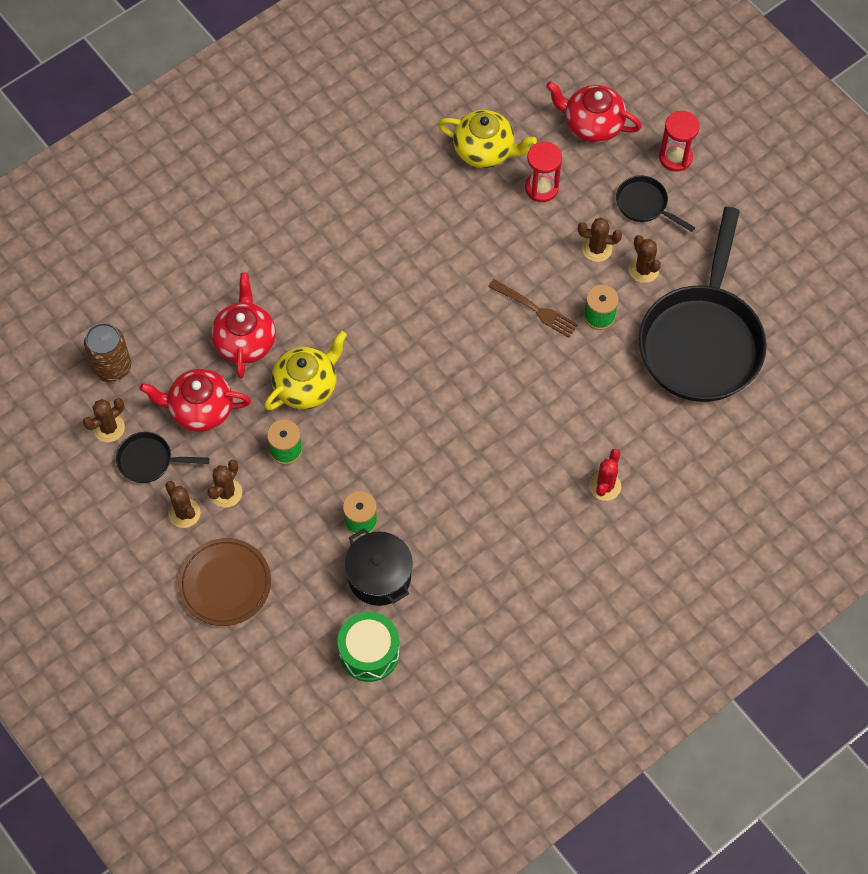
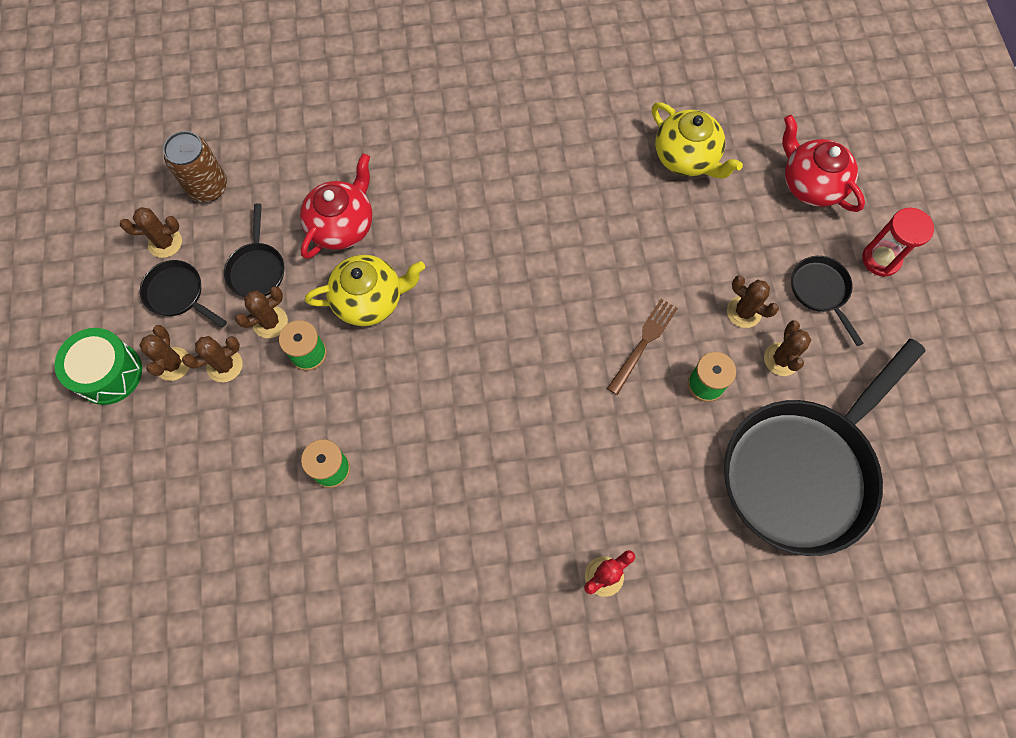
camera: 30 degrees right, 5 degrees up
(200, 409) = (257, 269): red teapot -> black pan
(225, 583) = (160, 459): brown plate -> none
(239, 443) = (270, 322): none -> brown cactus
(369, 652) = (246, 619): green drum -> green drum (109, 373)
(379, 576) = (310, 540): black pot -> none
(536, 309) = (643, 342): brown fork -> brown fork turned 120 degrees counterclockwise
(541, 188) = (722, 222): red hourglass -> none

